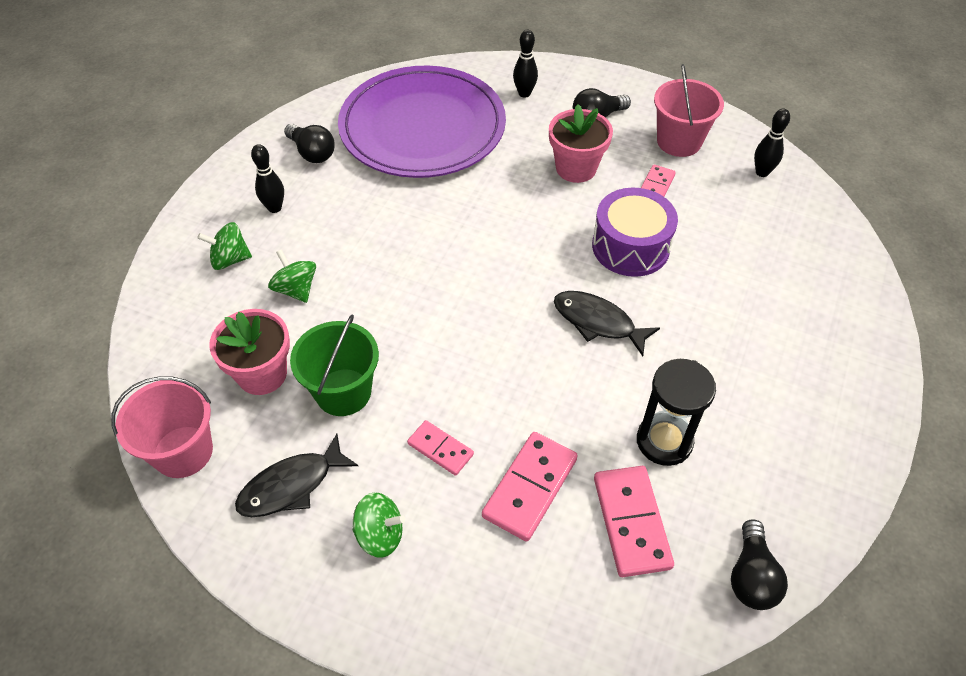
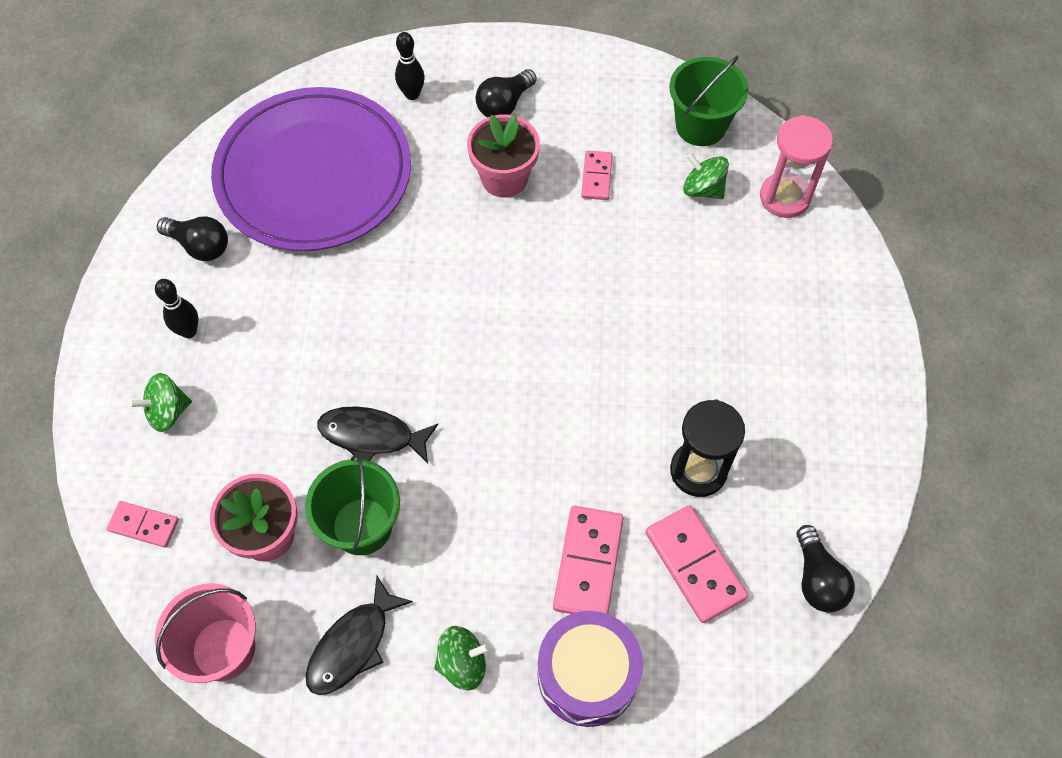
camera: 20 degrees left, 10 degrees up
(296, 289) = (259, 424): green spinning top -> green spinning top (703, 189)
(440, 449) = (486, 554): pink domino -> pink domino (144, 525)
(598, 322) = (591, 360): black fish -> black fish (372, 435)
(630, 246) = (595, 260): purple drum -> purple drum (587, 674)
(679, 141) = (603, 111): pink bucket -> none
(762, 172) = (700, 125): black bowling pin -> green bucket
(822, 244) = (784, 197): none -> pink hourglass

